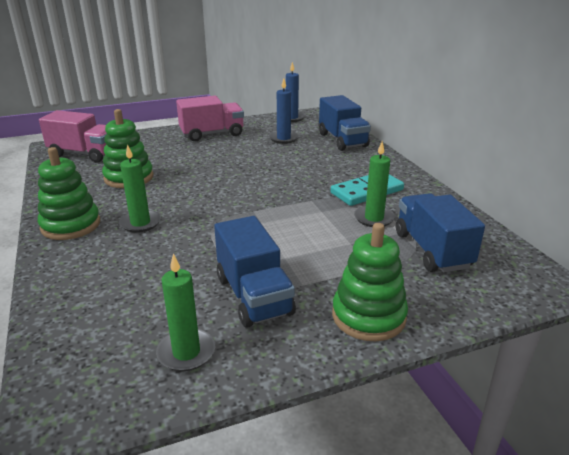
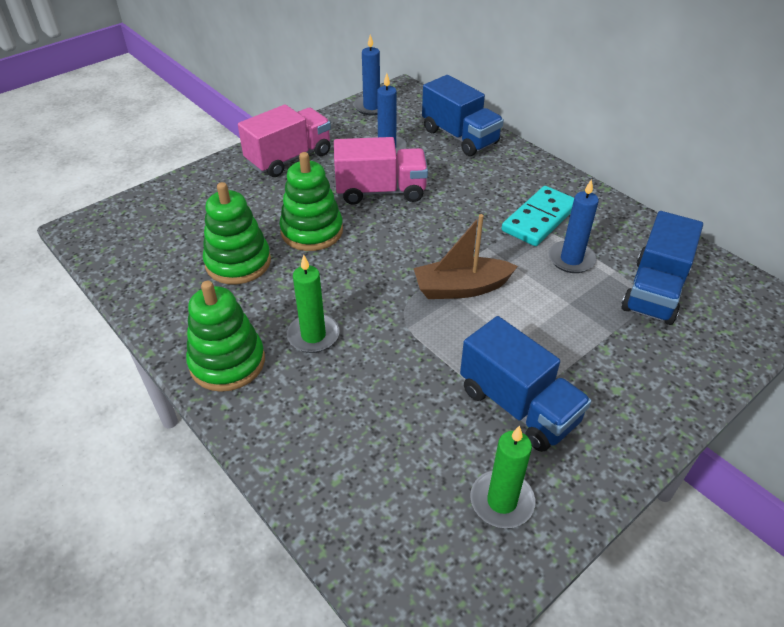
camera: 20 degrees left, 15 degrees up
(84, 154) = (140, 233): pink truck -> pink truck (381, 191)
(271, 218) = (461, 288): none -> brown boat
(368, 316) = (645, 398): green stacking toy -> green stacking toy (312, 231)
(374, 218) = (571, 259): green candle -> blue candle
(432, 250) = (654, 291): blue truck -> blue truck turned 120 degrees counterclockwise

